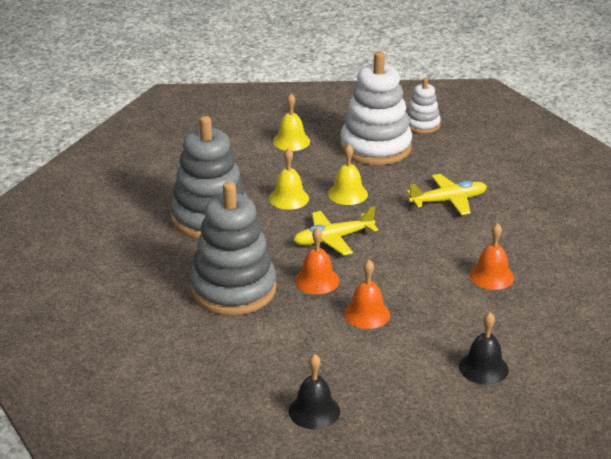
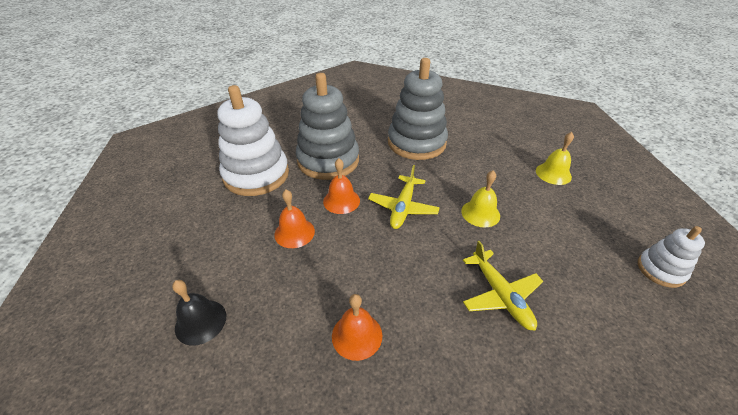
camera: 85 degrees right, 10 degrees up
(289, 198) = (458, 178): yellow bell -> none
(314, 411) = (182, 208): black bell -> none
(333, 239) = (403, 207): yellow plane -> yellow plane turned 135 degrees counterclockwise
(375, 147) = (579, 230): white stacking toy -> white stacking toy (256, 175)

